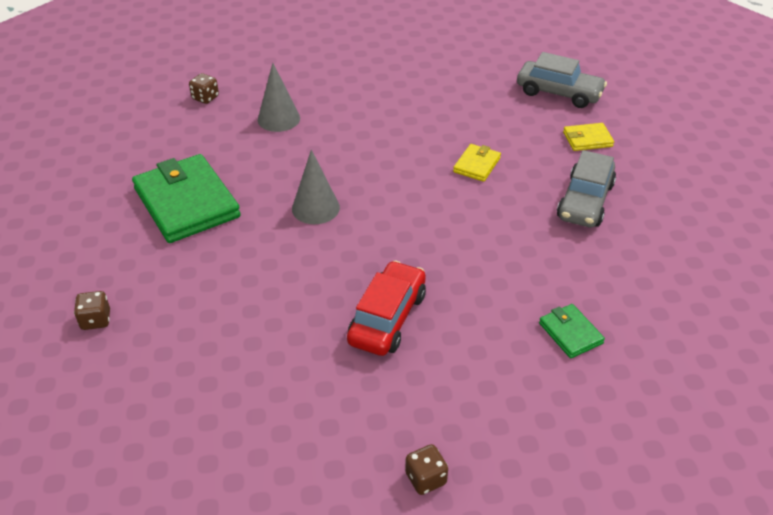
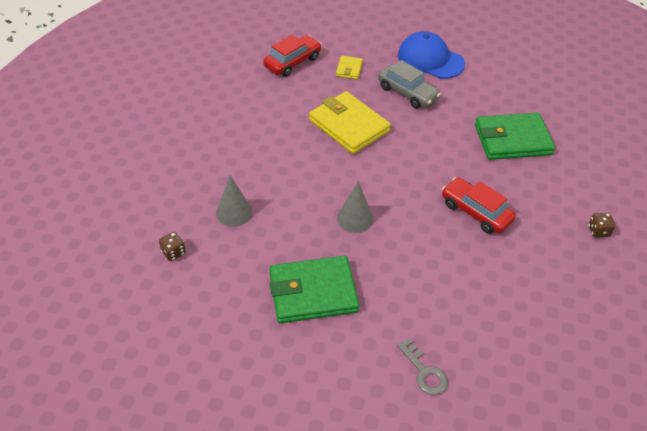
camera: 70 degrees left, 5 degrees up
(96, 320) = (424, 372): brown dice -> grey key
(477, 165) = (349, 125): yellow wallet -> yellow wallet, size x2.13
(559, 93) = (292, 62): grey car -> red car
(570, 333) = (512, 140): green wallet -> green wallet, size x2.13
(681, 208) = (430, 59): none -> blue cap

